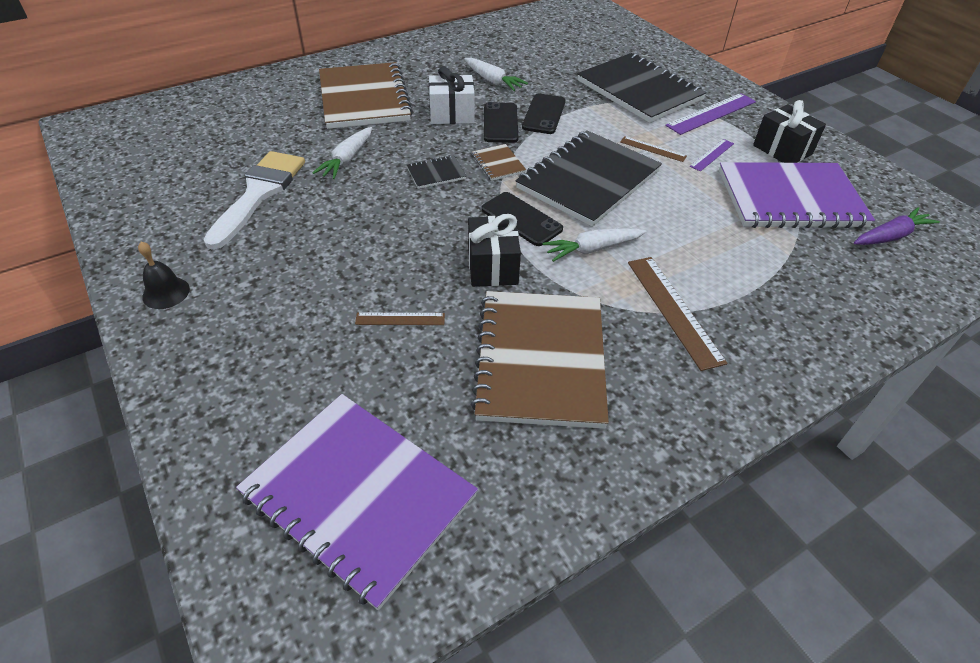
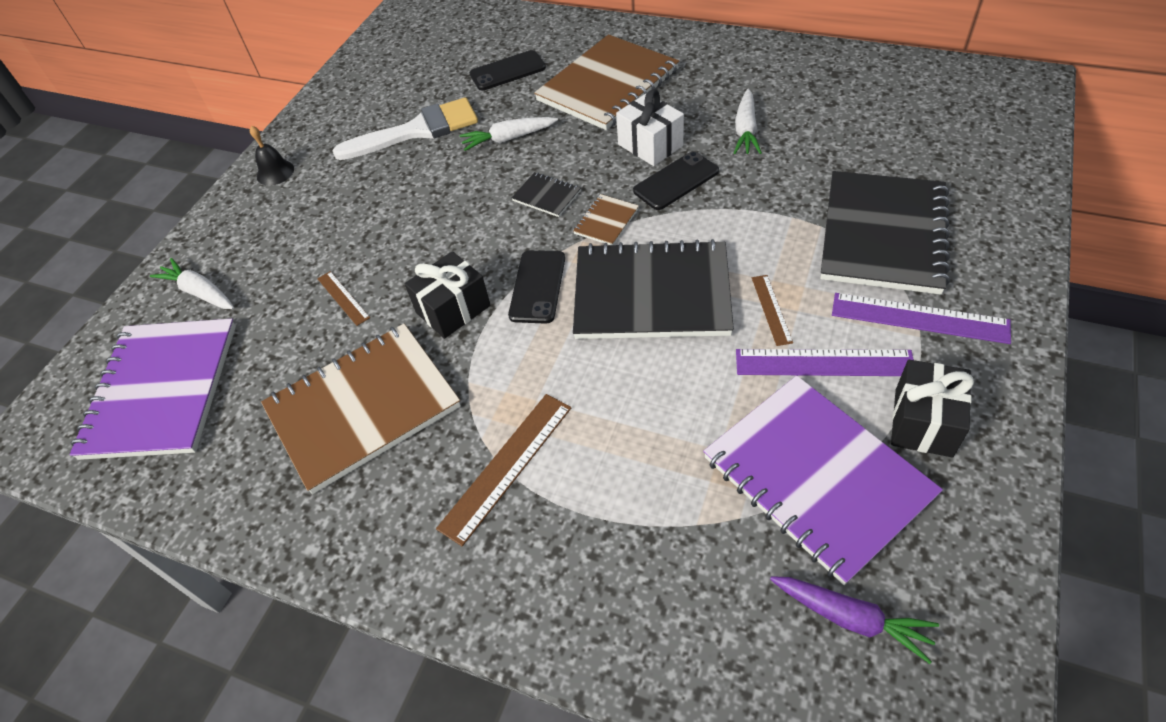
camera: 60 degrees right, 5 degrees up
(544, 114) = (731, 198): black phone -> black phone (508, 71)
(593, 249) = (542, 359): white carrot -> white carrot (200, 292)
(712, 155) = (824, 363): purple ruler -> purple ruler, size x1.79

